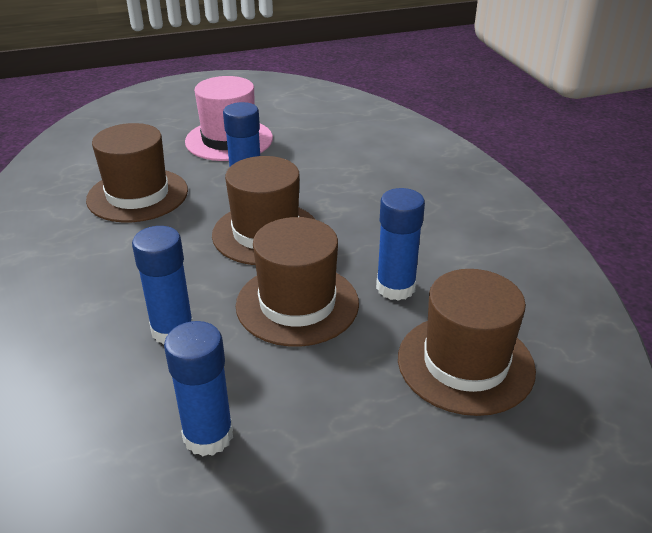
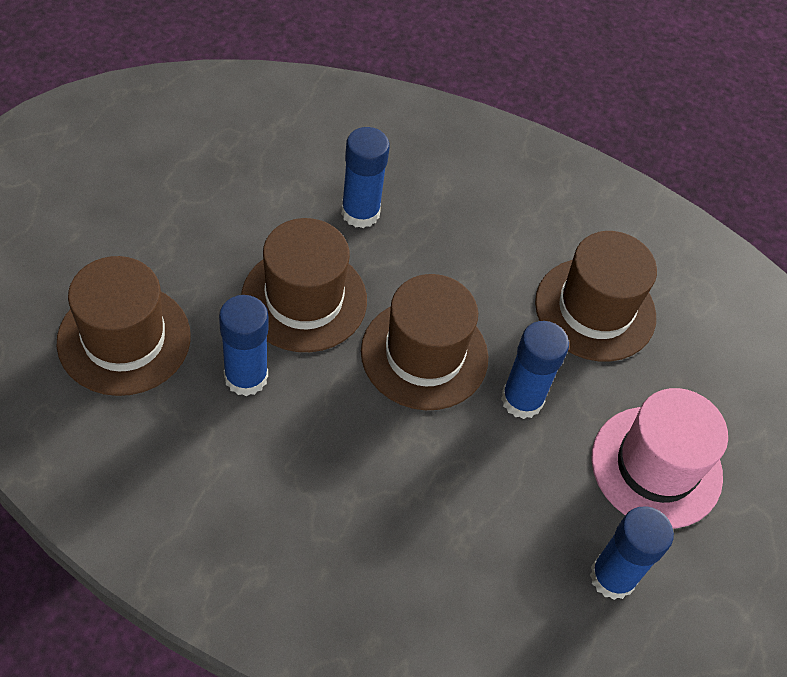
camera: 125 degrees right, 20 degrees up
(208, 435) = (241, 168): blue glue stick -> blue glue stick (612, 577)

